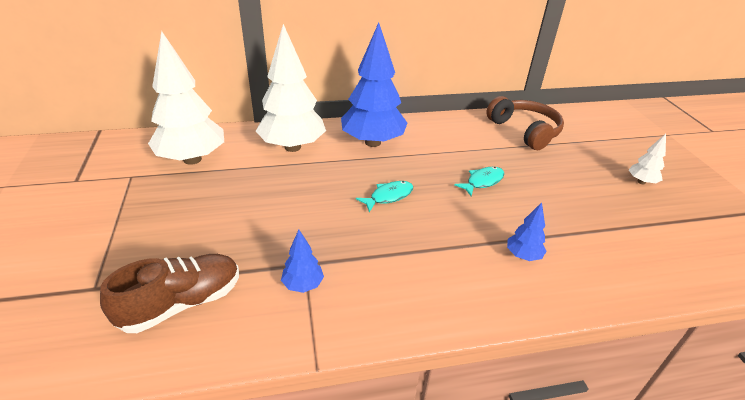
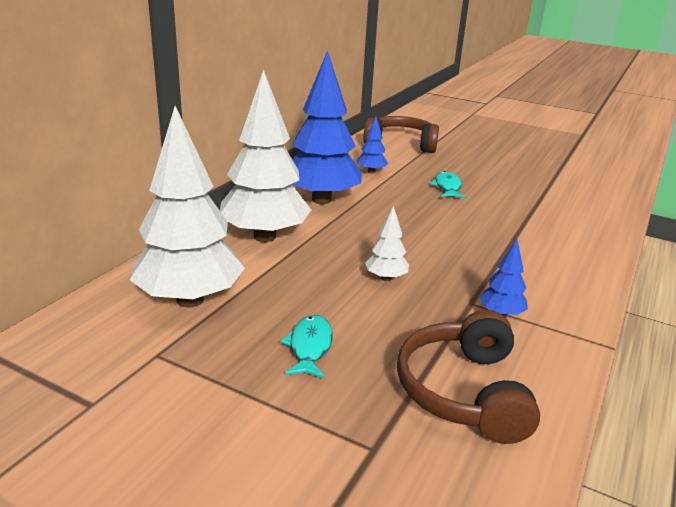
camera: 50 degrees left, 10 degrees down
(182, 303) = (464, 391): brown shoe -> brown headphones
(388, 196) = (418, 228): turquoise fish -> turquoise fish (309, 347)
(523, 256) = (554, 215): blue tree -> blue tree (371, 172)
(641, 182) = (515, 145): white tree -> white tree (386, 278)

